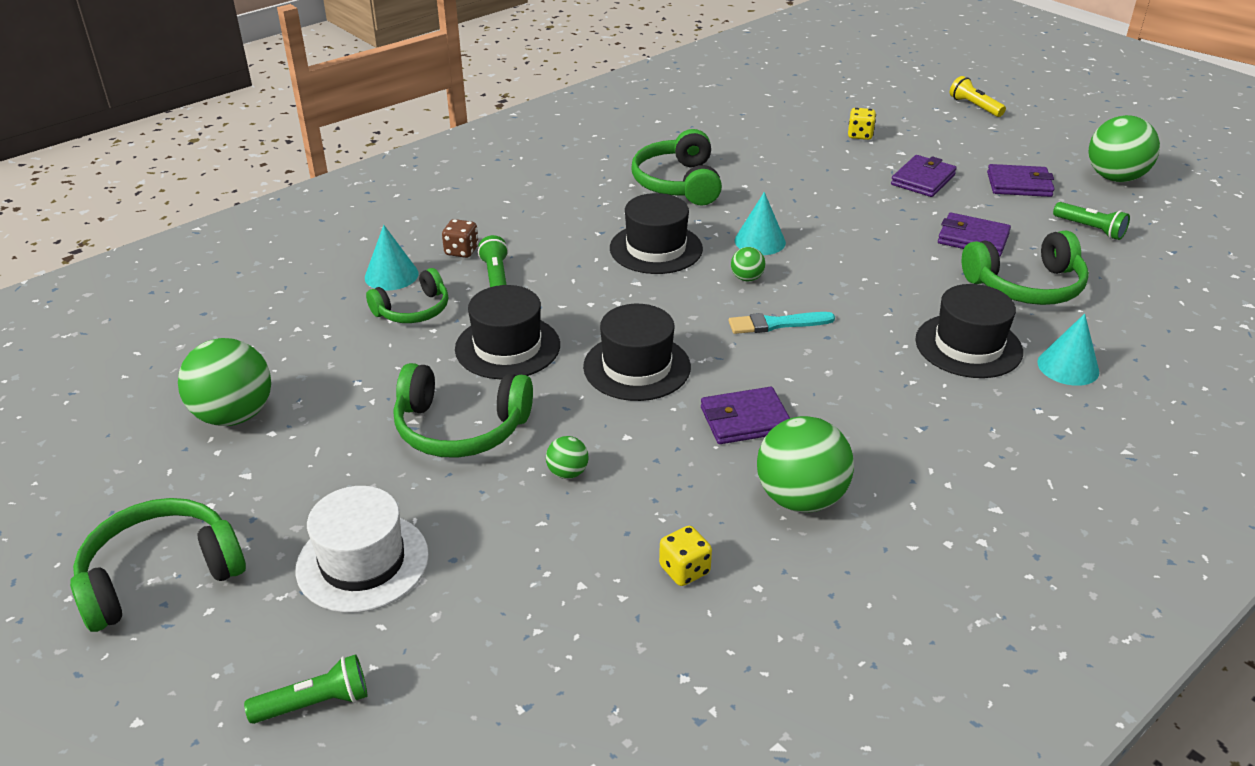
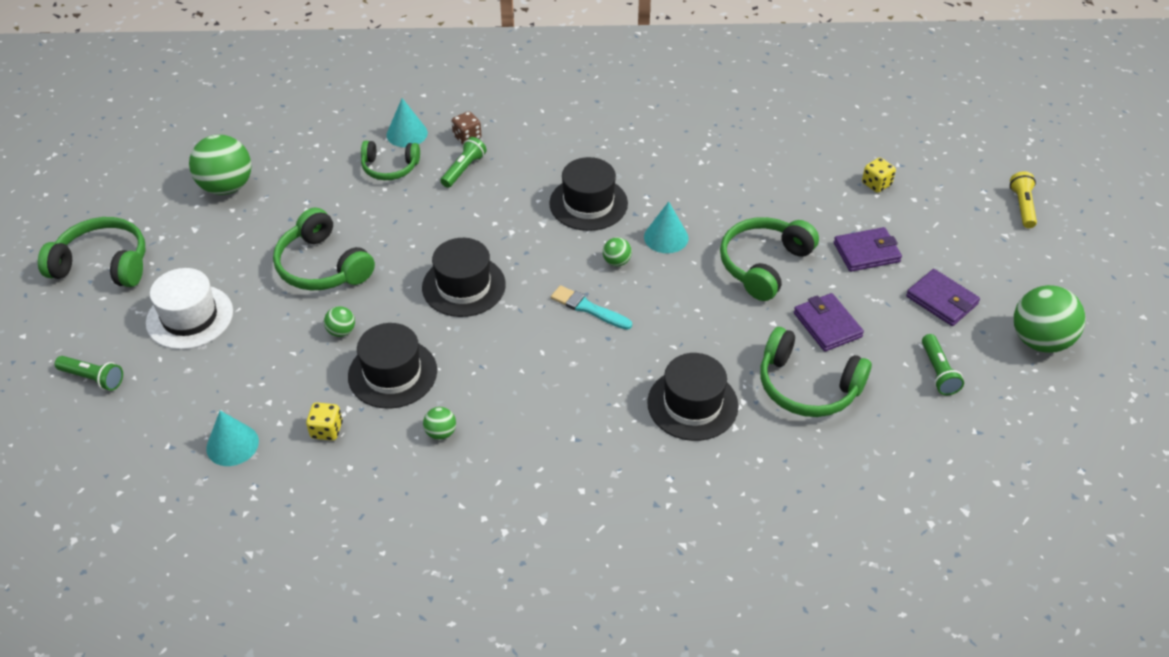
camera: 40 degrees right, 10 degrees up
(507, 347) = (409, 226): black hat -> black hat (392, 373)
(678, 183) = (675, 156): green headphones -> green headphones (764, 265)
(745, 420) = (478, 362): purple wallet -> none
(800, 498) = (441, 433): green ball -> green ball, size x0.46
(1068, 367) = (739, 464): turquoise cone -> turquoise cone (232, 444)

